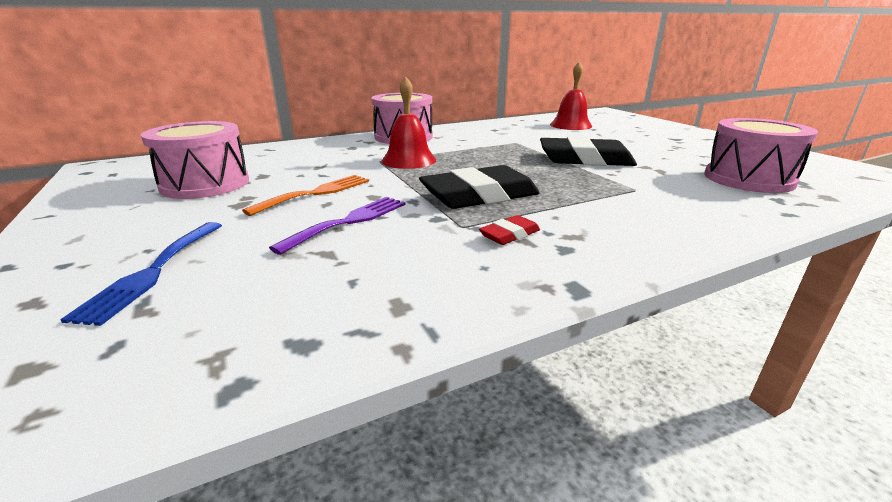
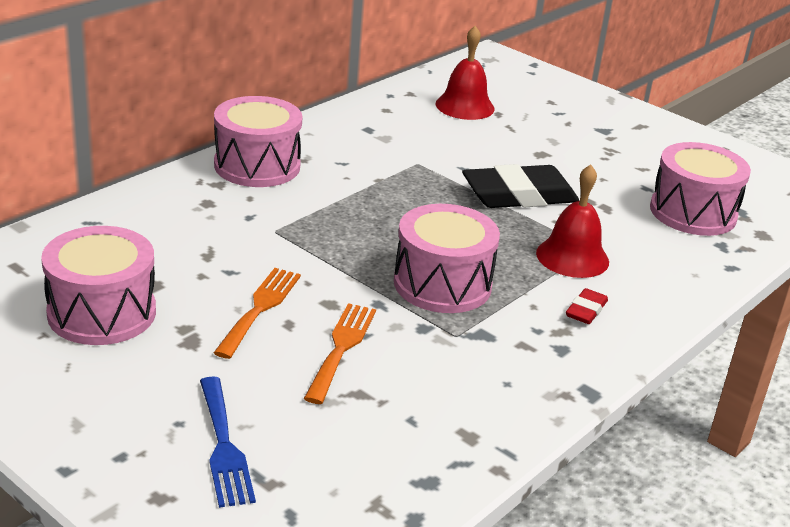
camera: 25 degrees left, 5 degrees up
(350, 221) = (341, 348): purple fork -> orange fork
(409, 160) = (311, 224): red bell -> red bell (572, 257)
(479, 196) = (442, 284): black eraser -> pink drum
(509, 234) = (506, 339): red eraser -> red eraser (586, 310)

